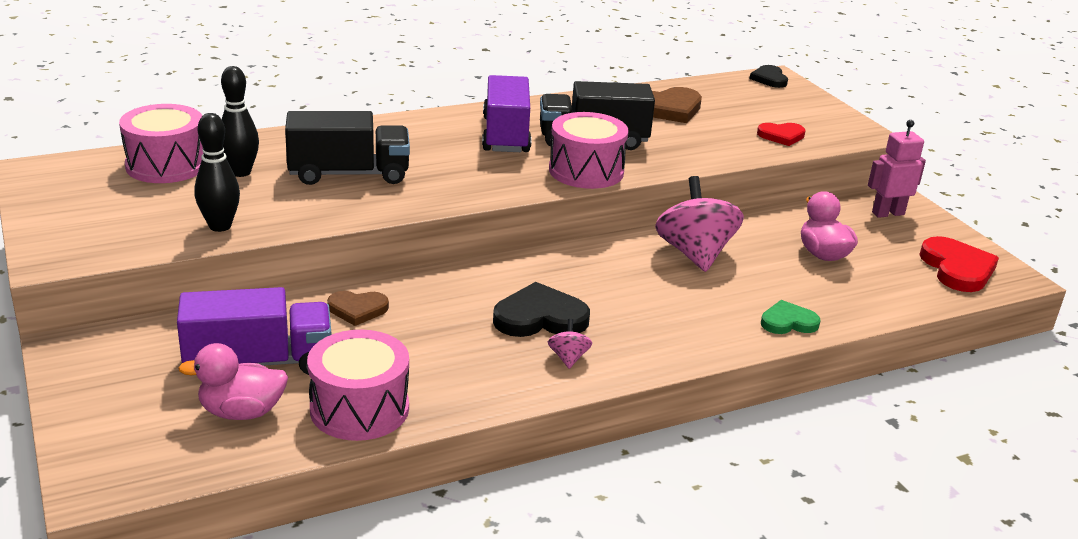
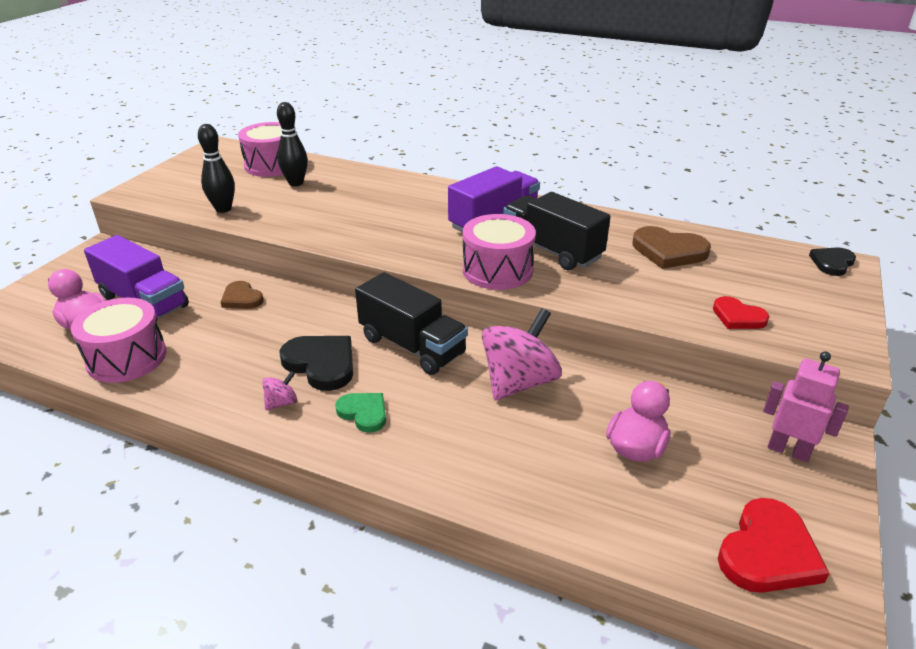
camera: 50 degrees right, 5 degrees up
(349, 174) = (346, 207): black truck -> black truck (412, 346)
(788, 322) = (485, 485): green heart -> green heart (364, 413)

